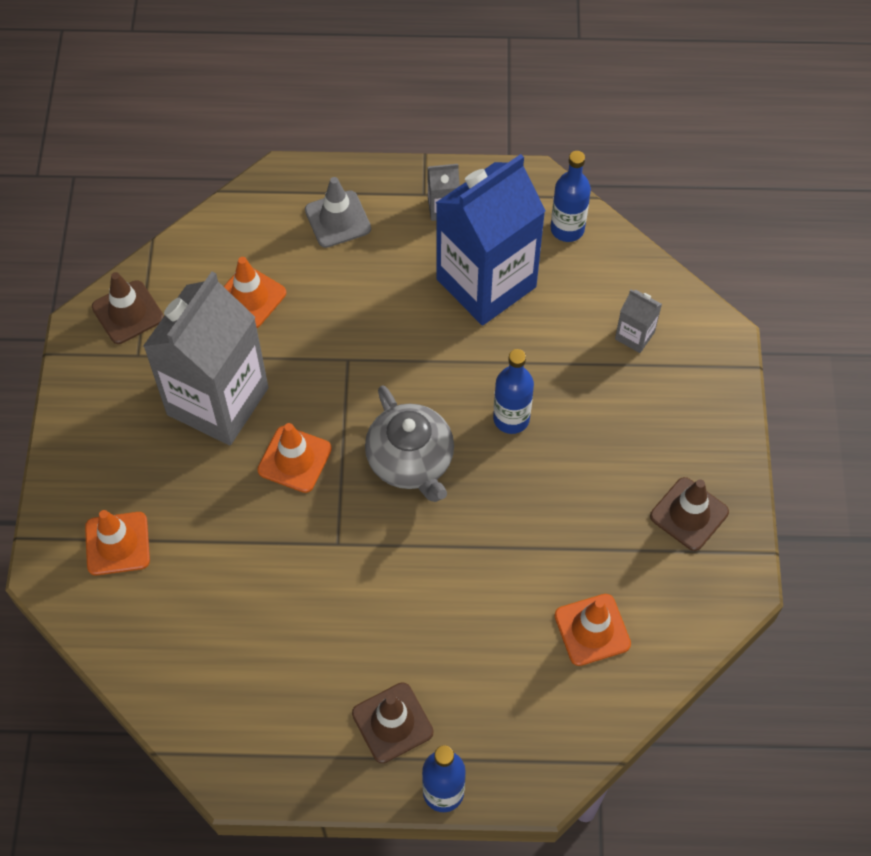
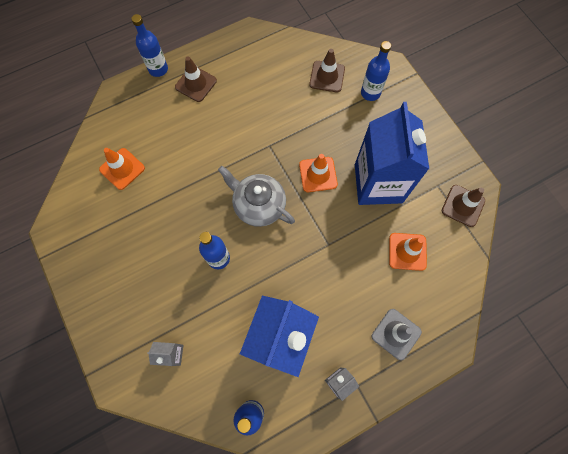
camera: 150 degrees right, 10 degrees up
(117, 544) = (370, 93): orange traffic cone -> blue bottle
(218, 401) = (378, 183): grey carton -> blue carton
(689, 514) = (95, 255): brown traffic cone -> brown traffic cone (327, 76)

